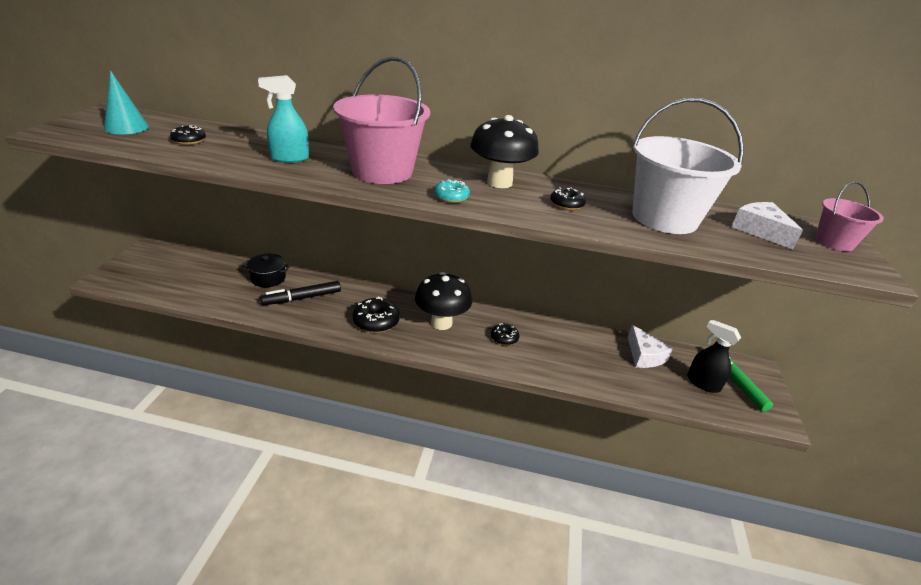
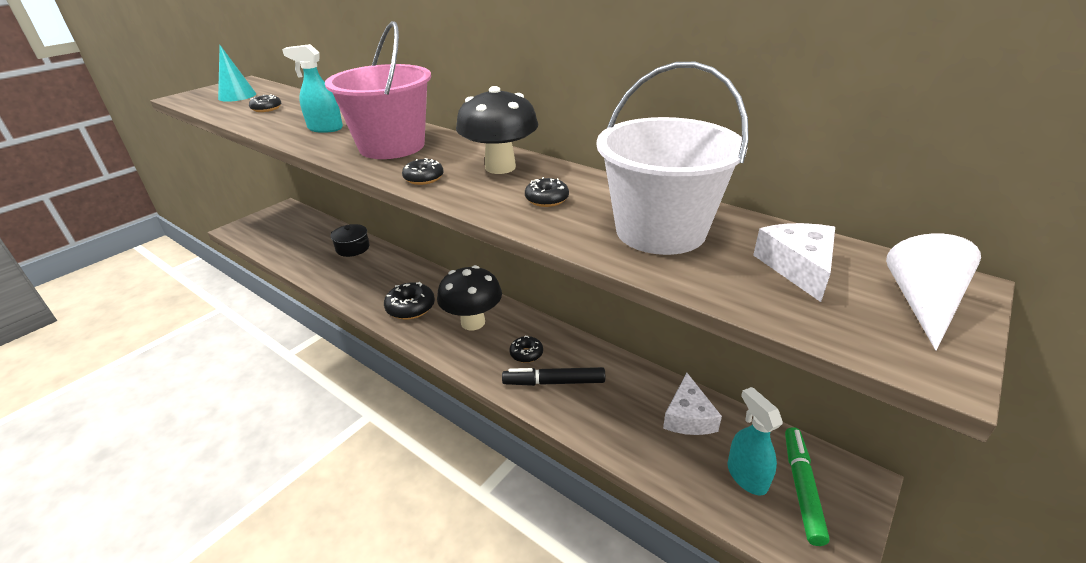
camera: 30 degrees right, 0 degrees up
(302, 298) = (365, 272): black marker -> black marker (554, 382)
(451, 197) = (424, 178): turquoise donut -> black donut
(703, 383) = (746, 476): black spray bottle -> turquoise spray bottle
(834, 242) = (922, 304): pink bucket -> white cone

